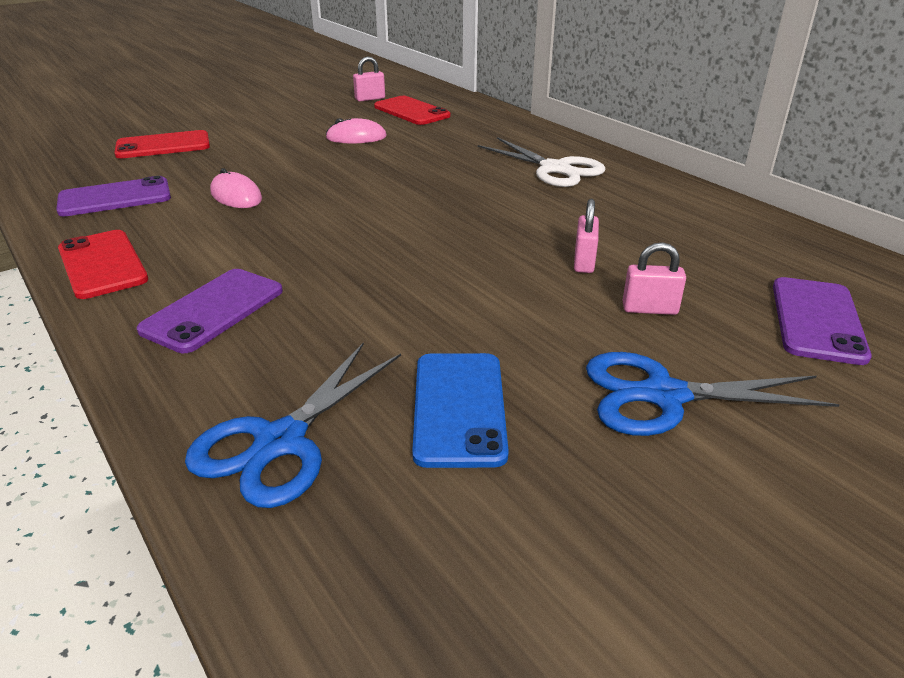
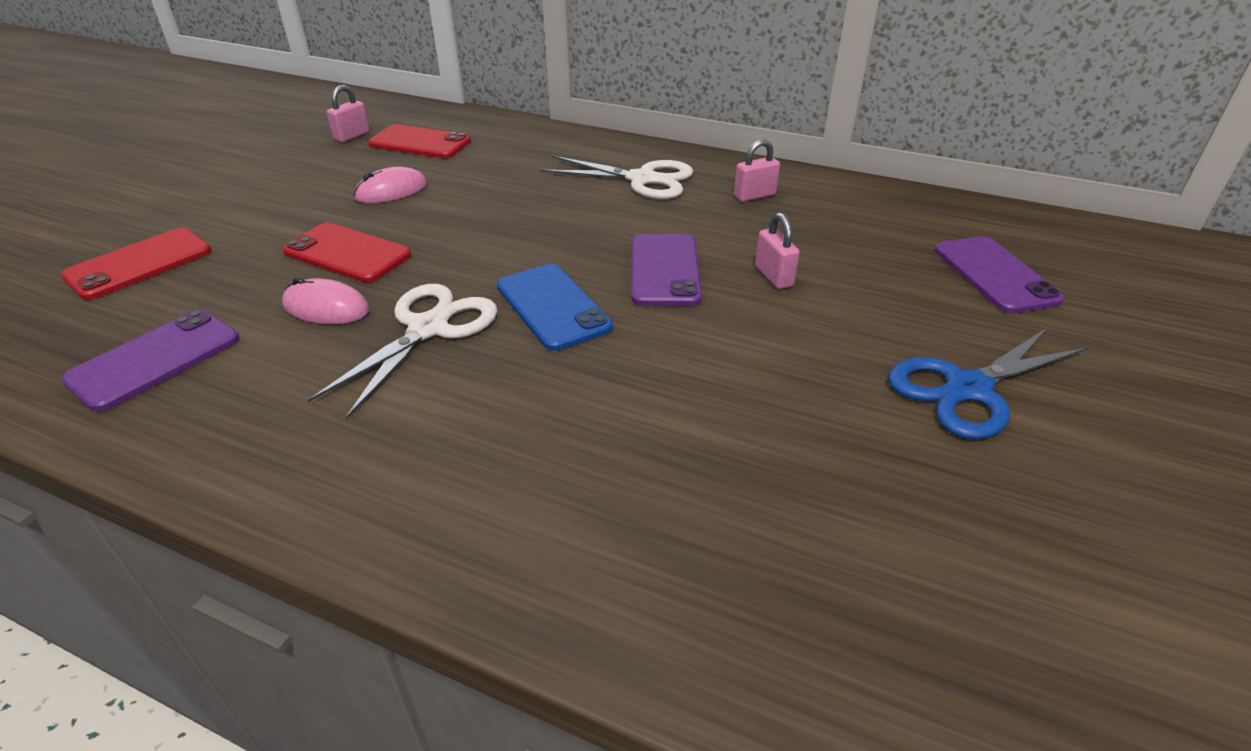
camera: 30 degrees left, 5 degrees up
(102, 264) = (250, 459): red phone -> red phone (347, 253)
(213, 310) = (469, 466): purple phone -> purple phone (664, 270)
(280, 442) = (717, 588): blue scissors -> none
(282, 225) = (428, 328): none -> white scissors
(459, 408) = (833, 473): blue phone -> blue phone (552, 307)
(649, 309) = (873, 307): pink padlock -> pink padlock (754, 196)

